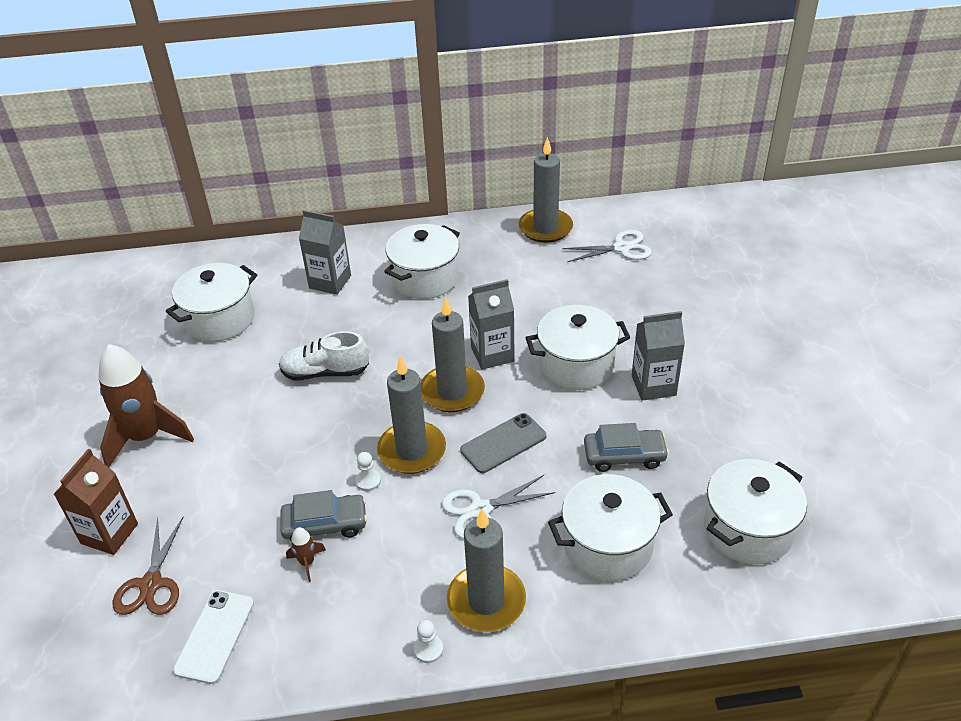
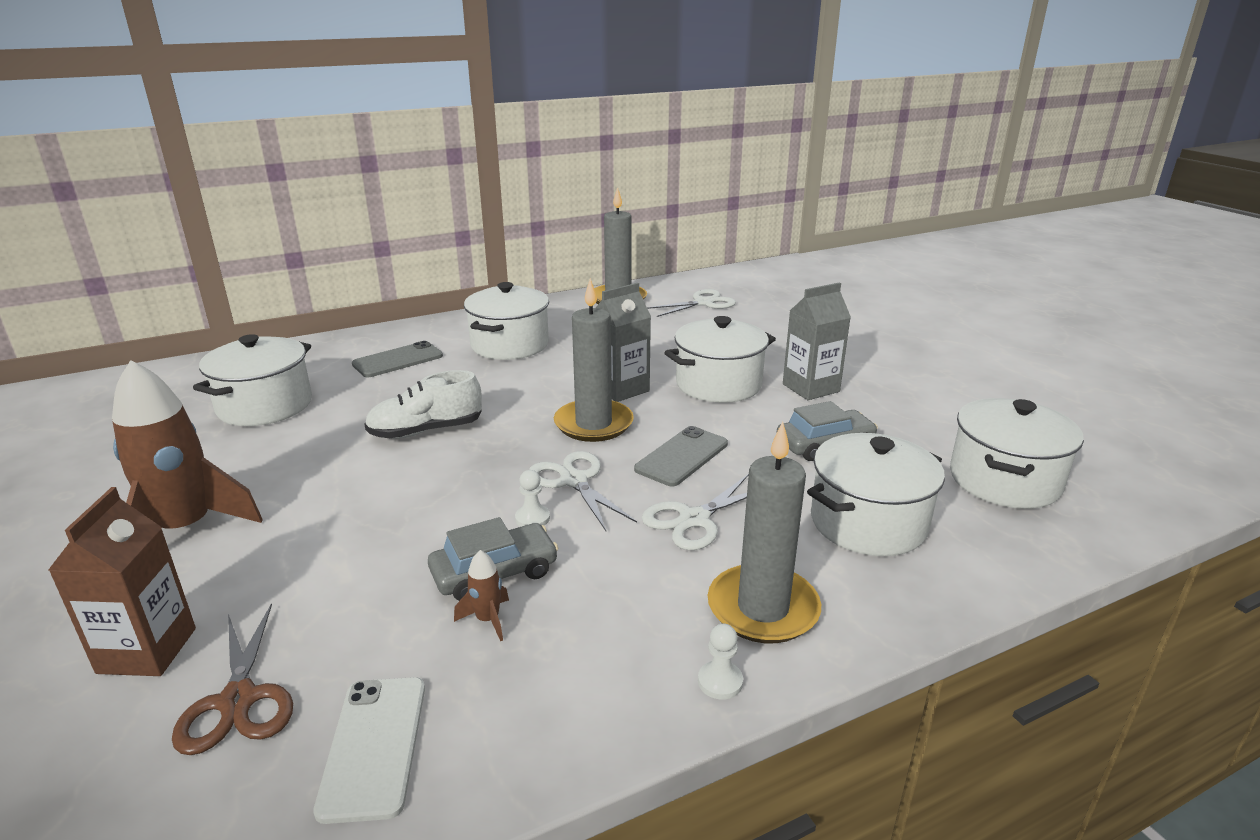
camera: 20 degrees left, 15 degrees down
(330, 282) = (398, 360): grey carton -> grey phone
(412, 450) = (574, 481): grey candle -> white scissors

